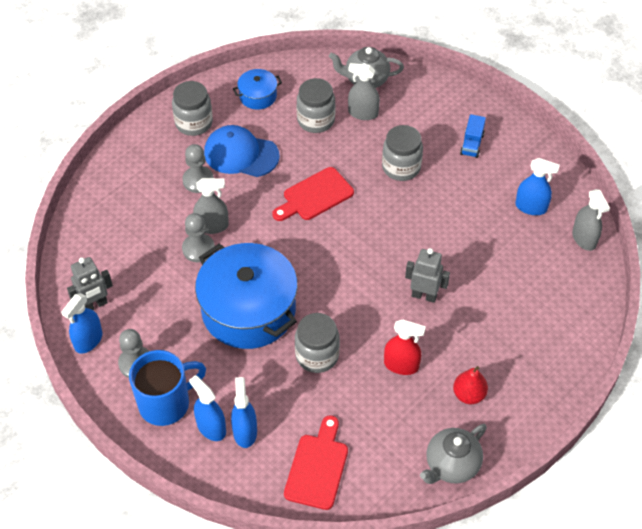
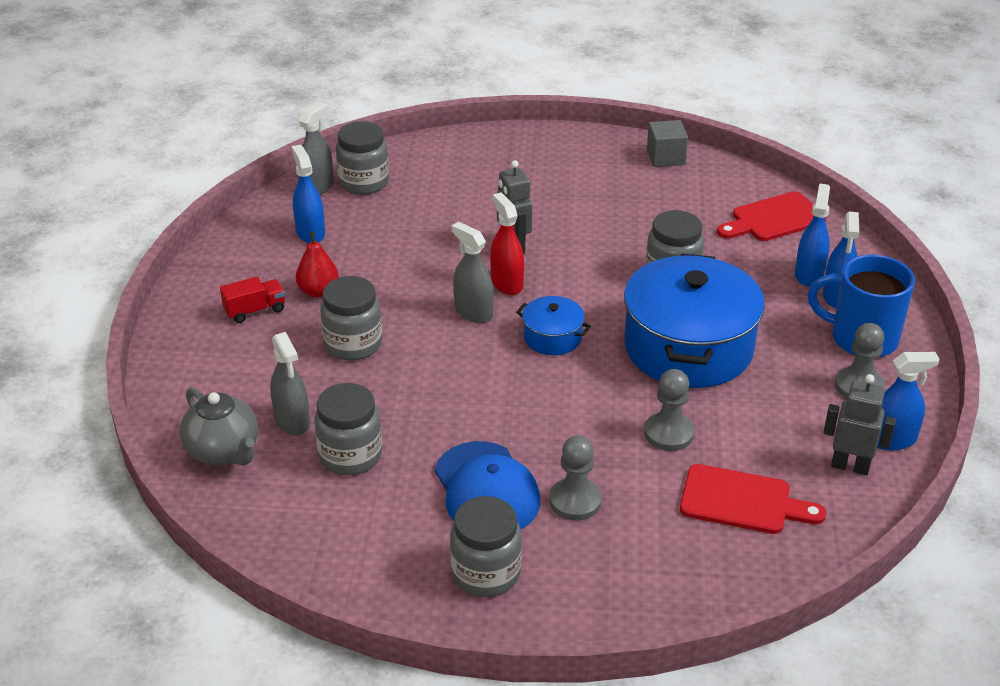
camera: 130 degrees left, 15 degrees down
(212, 226) = (624, 443): grey spray bottle -> grey spray bottle (473, 312)
(245, 432) = (809, 274): blue spray bottle -> blue spray bottle turned 150 degrees clockwise
(258, 96) = (363, 539): blue pot -> blue pot (552, 337)
(315, 196) = (476, 387): red cutting board -> red cutting board (742, 501)
(401, 365) = (610, 224): red spray bottle -> red spray bottle (507, 283)
(451, 465) = (665, 157): grey teapot -> grey cube
(469, 395) = (586, 177): red pear -> red pear (318, 291)
(472, 144) = (255, 310): blue truck -> red truck
(569, 265) = (364, 182): none -> grey jar

